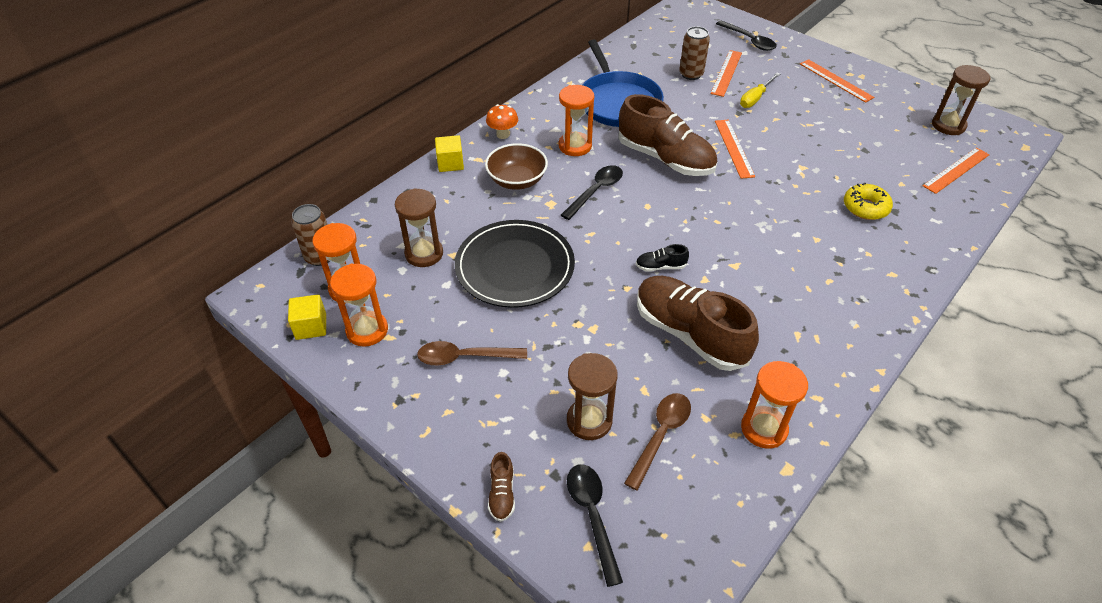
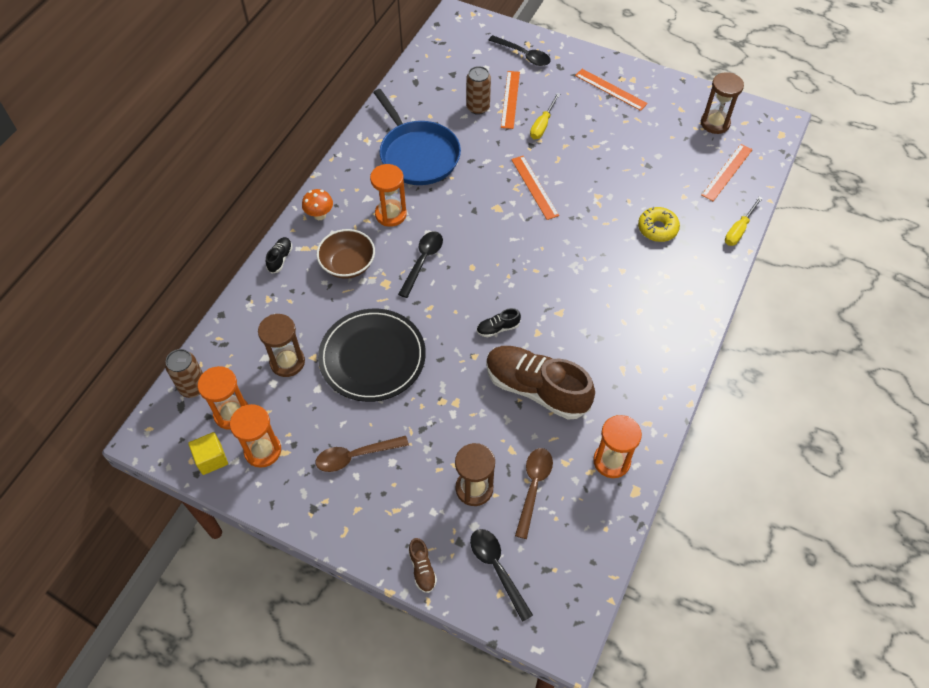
camera: 15 degrees left, 10 degrees up
(450, 163) = (280, 258): yellow cube -> black shoe
(665, 159) = (476, 212): brown shoe -> none
(963, 225) = (739, 230): none -> yellow screwdriver

